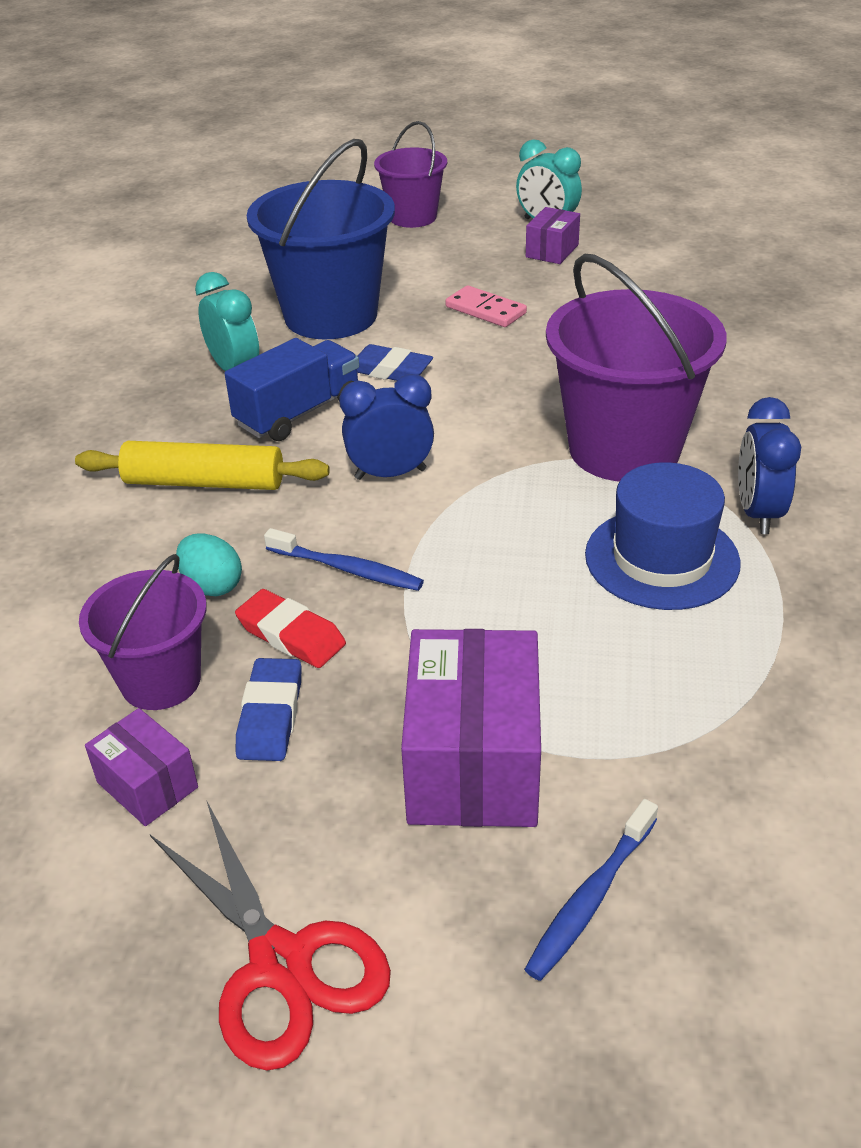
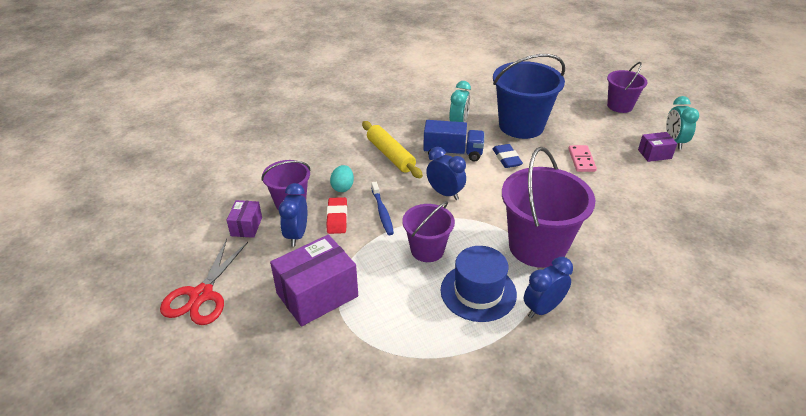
camera: 50 degrees right, 0 degrees up
(271, 715) = (297, 235): blue eraser -> blue clock
(507, 564) = (427, 250): none -> purple bucket
(590, 898) = (280, 357): blue toothbrush -> none

